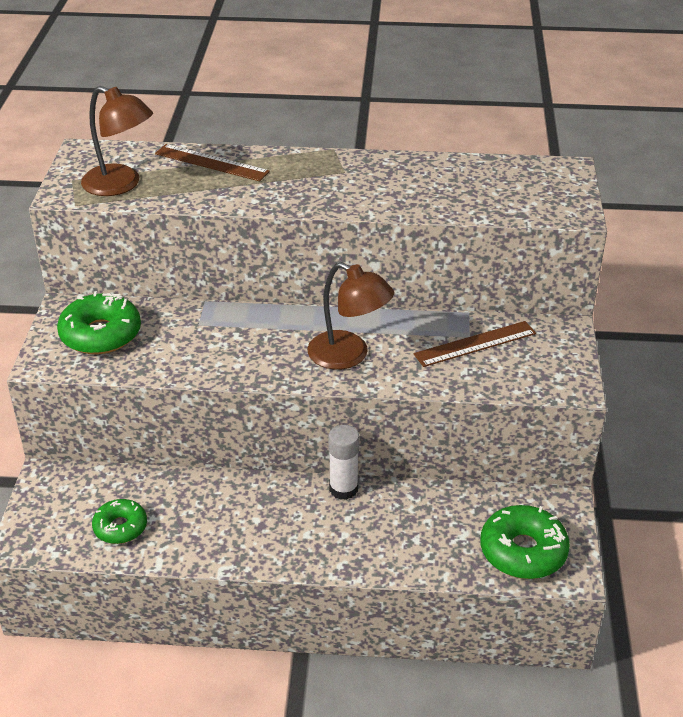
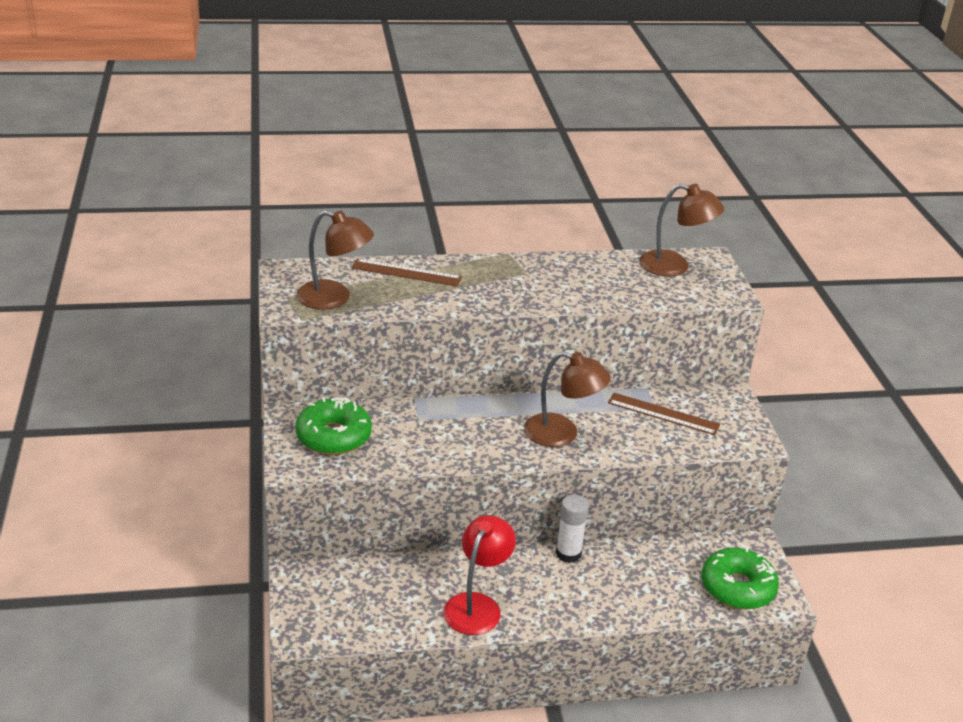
camera: 15 degrees left, 5 degrees down
(120, 527) = (384, 610): green donut -> none
(221, 534) = (477, 605): none -> red lamp
(475, 344) = (663, 414): brown ruler -> brown ruler turned 60 degrees clockwise
(519, 176) = (674, 266): none -> brown lamp

